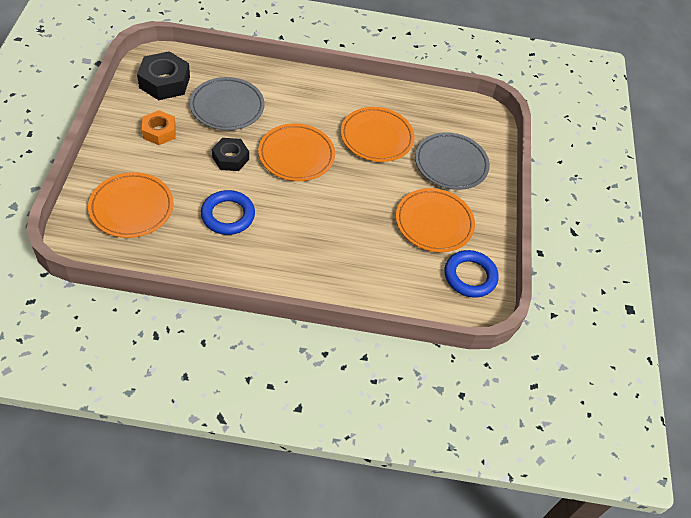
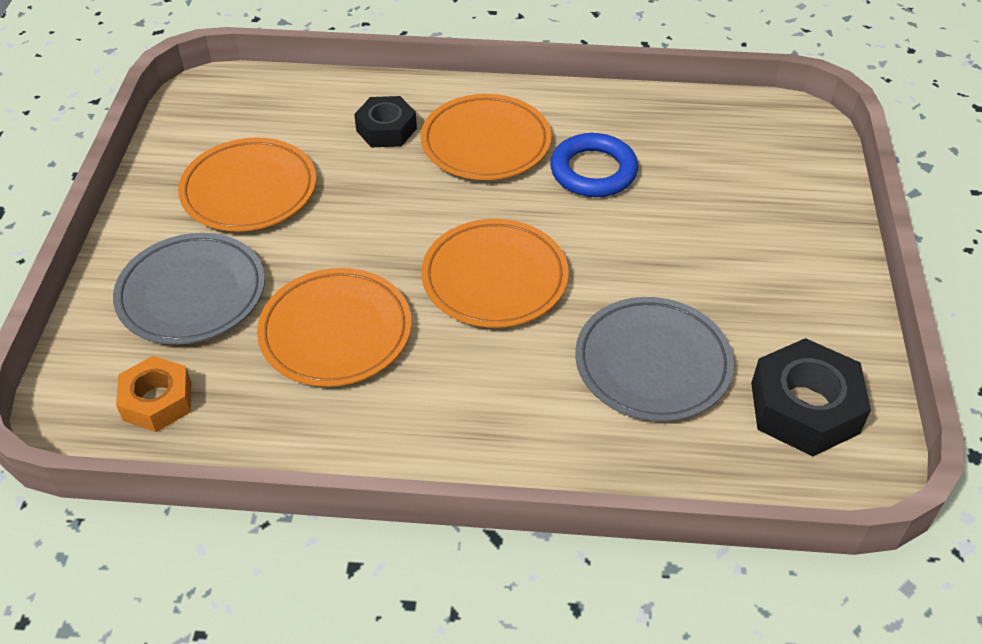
camera: 175 degrees left, 5 degrees down
(131, 208) = (746, 167): orange plate -> orange plate (486, 143)
(159, 132) = (763, 296): orange nut -> orange nut (157, 401)
(230, 158) = (615, 260): black nut -> black nut (386, 129)
(470, 276) = (209, 124): blue ring -> none

